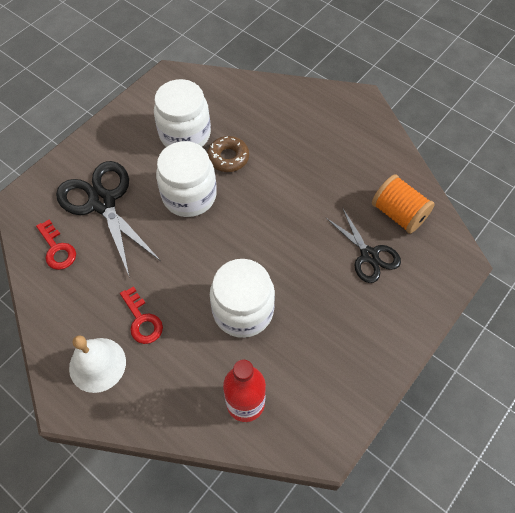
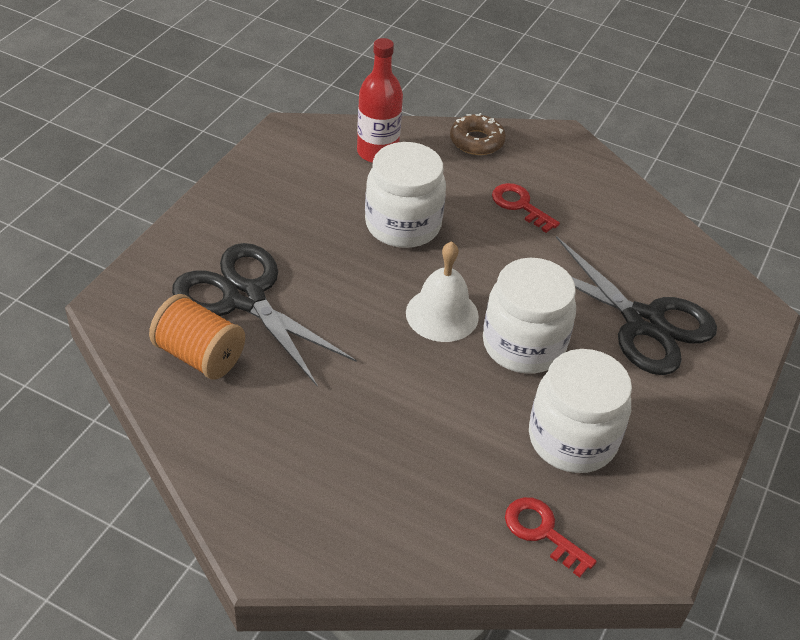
camera: 165 degrees right, 15 degrees down
(57, 249) = (666, 262): red key -> red key (542, 532)
(97, 364) = (549, 166): white bell -> white bell (442, 314)
(228, 157) = (485, 409): brown donut -> brown donut (476, 141)
(369, 255) = (245, 298): black scissors -> black scissors, size x1.62

